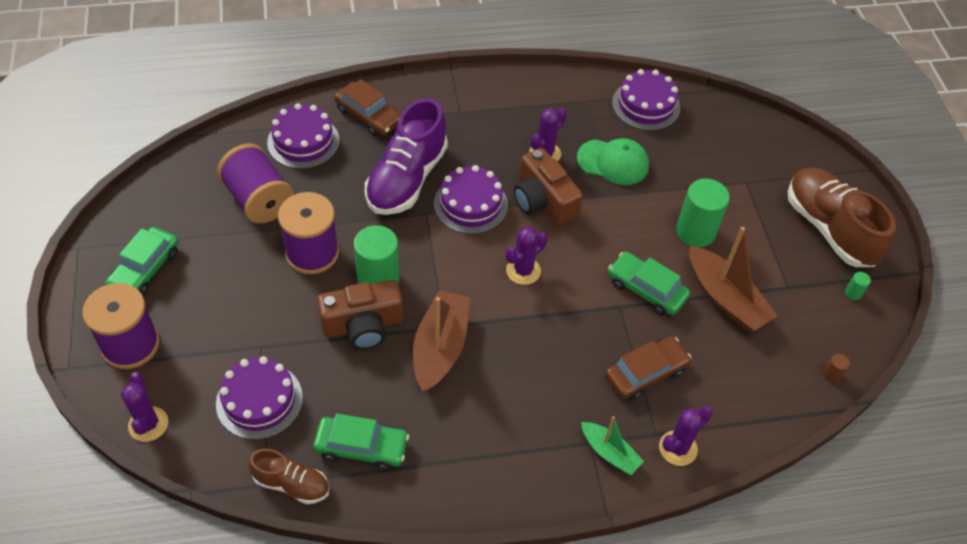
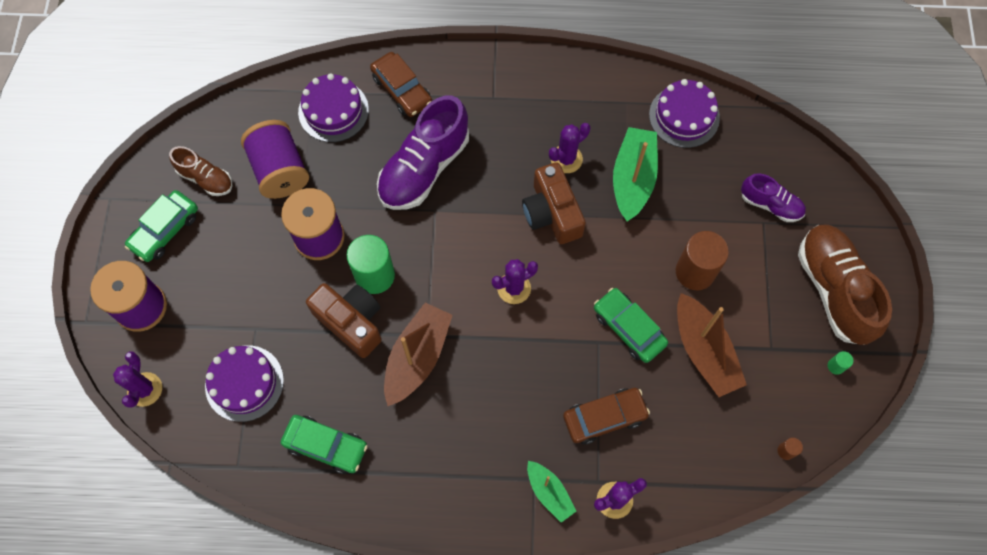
camera: 15 degrees right, 15 degrees up
(291, 484) = (258, 470): brown shoe -> brown shoe (206, 178)
(363, 325) = (351, 322): brown camera -> brown camera turned 135 degrees counterclockwise
(470, 204) = (480, 206): purple cake -> none
(613, 162) = (632, 179): green cap -> green boat
(695, 232) = (695, 272): green cylinder -> brown cylinder
(748, 166) = (770, 205): none -> purple shoe

